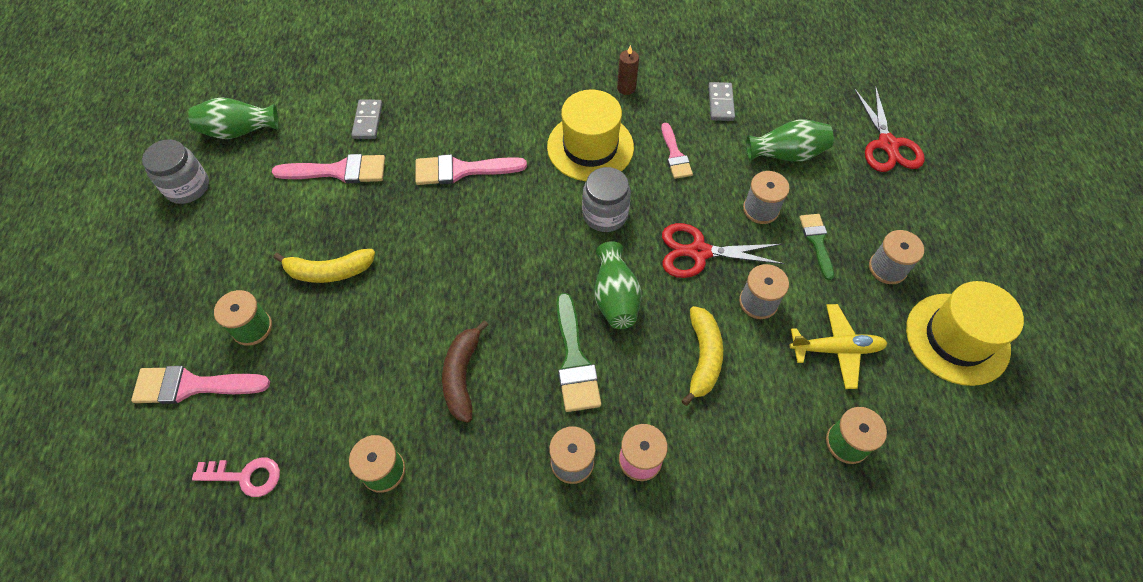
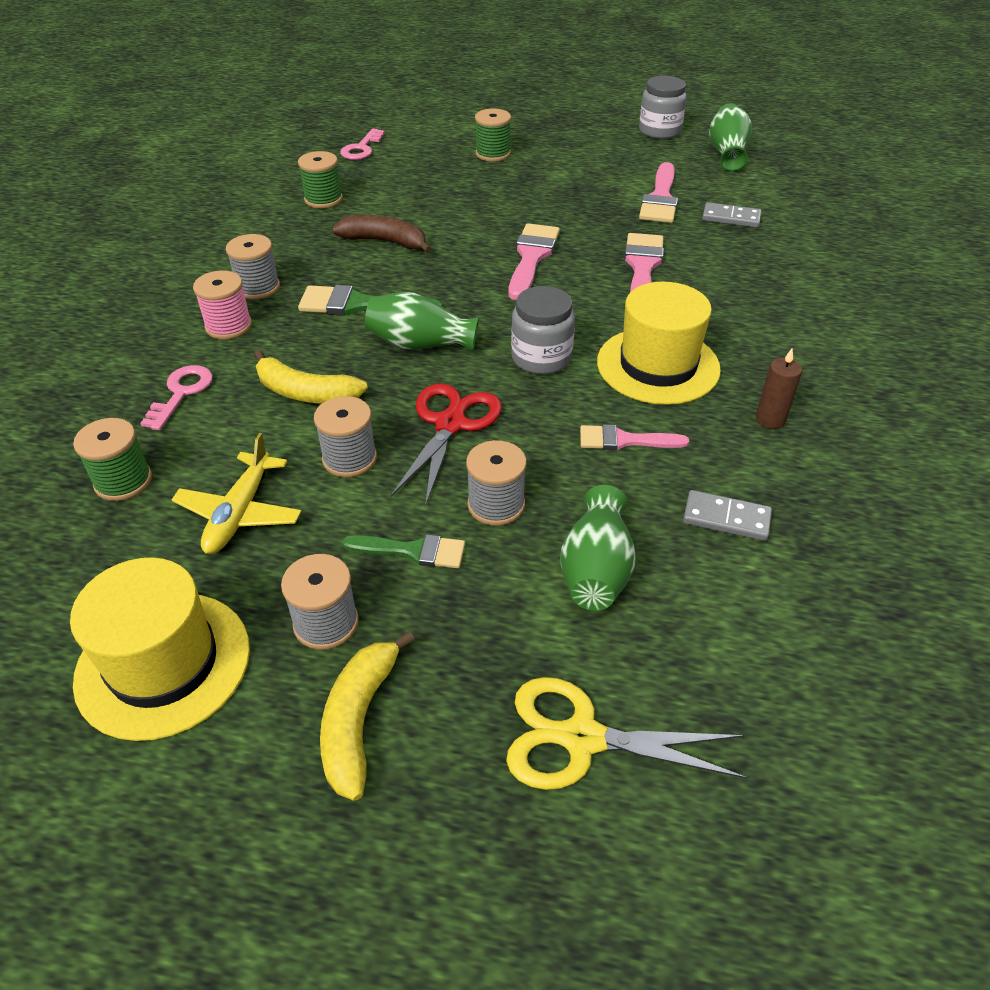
camera: 105 degrees right, 15 degrees down
(192, 385) = (452, 132): pink brush -> pink brush (532, 257)
(329, 271) = (535, 188): yellow banana -> yellow banana (359, 720)
(740, 453) = (181, 393): none -> pink key
(887, 145) = (581, 738): red scissors -> yellow scissors

